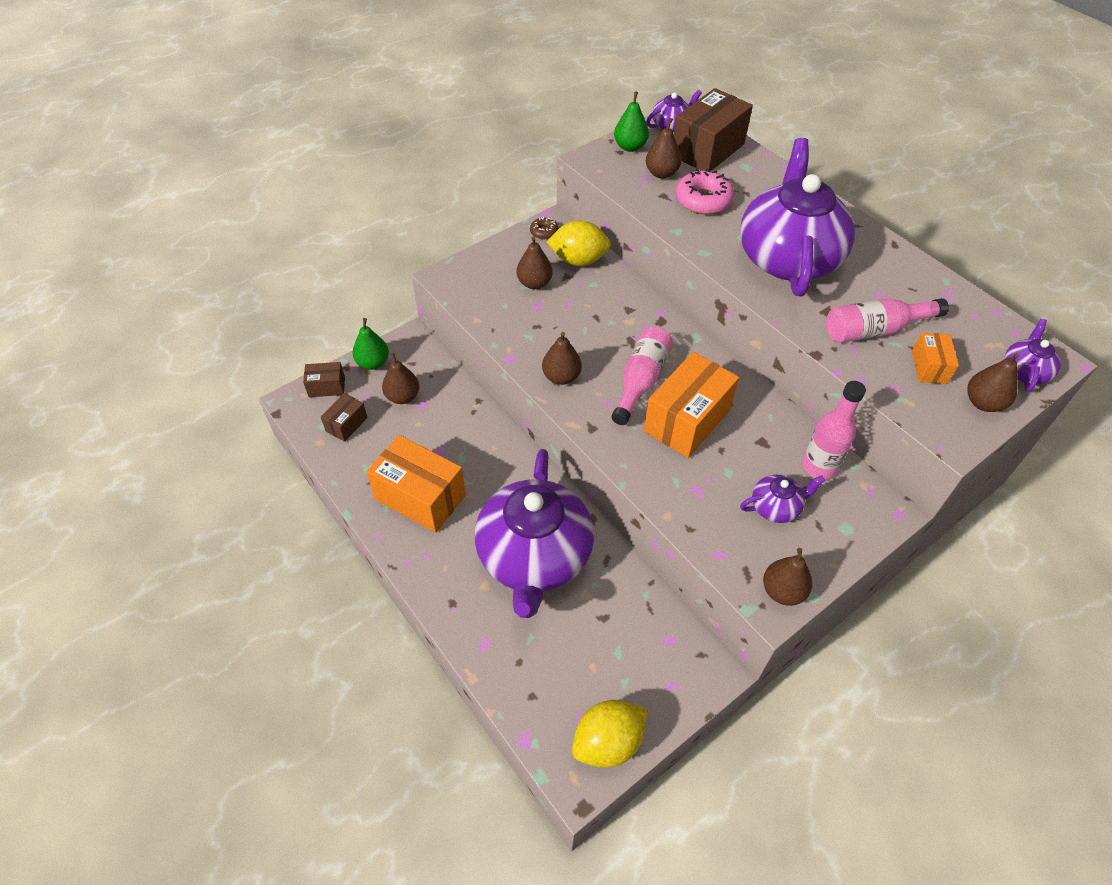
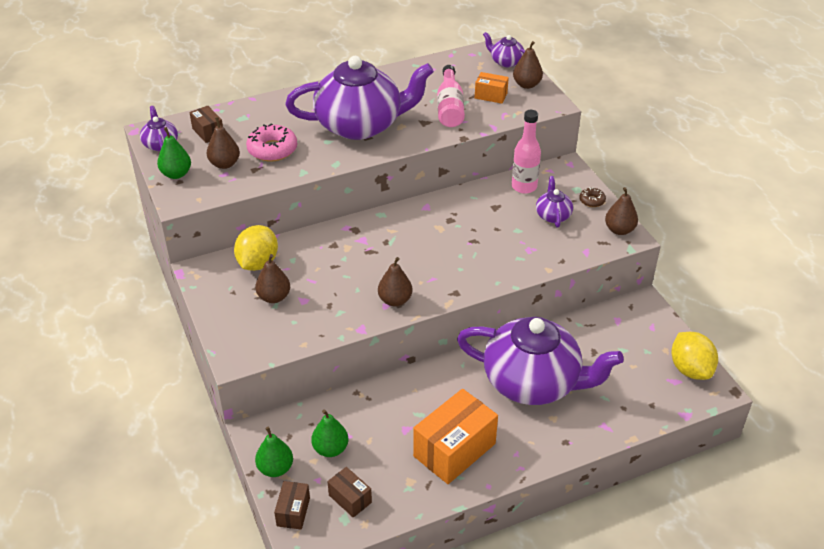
camera: 75 degrees left, 10 degrees down
(403, 396) = (330, 449): brown pear -> green pear
(544, 232) = (207, 278): brown donut -> brown donut (592, 200)
(640, 381) = (416, 255): pink bottle -> none
(687, 420) = (464, 239): orange box -> none
(707, 150) = (208, 132): brown box -> brown box, size x0.51
(787, 257) = (360, 125): purple teapot -> purple teapot turned 150 degrees clockwise

